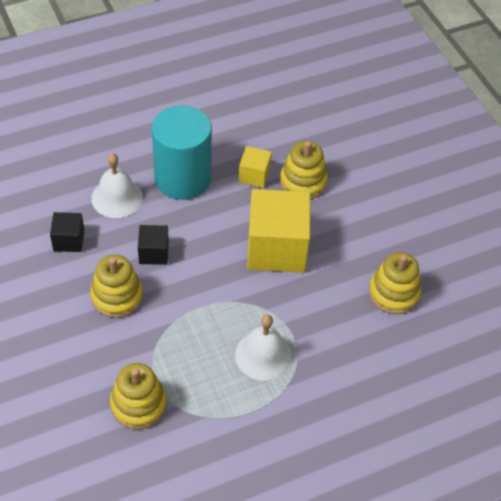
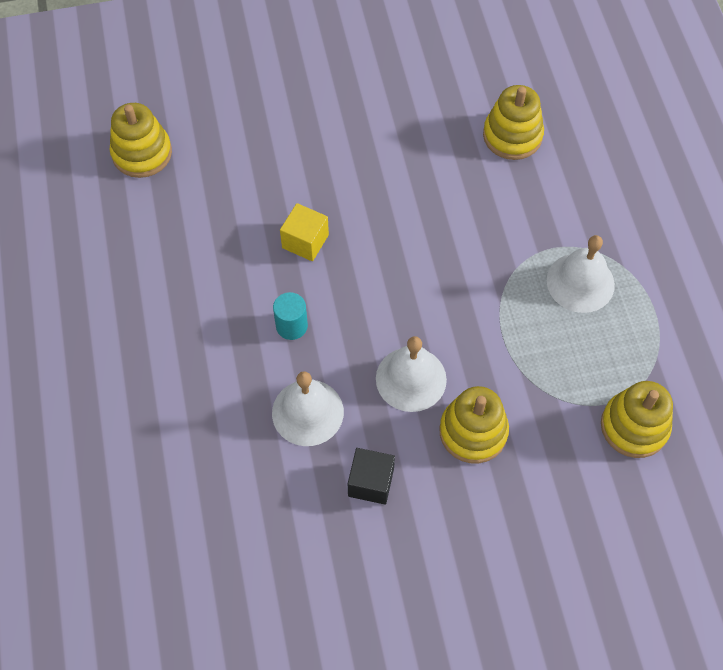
camera: 75 degrees left, 10 degrees up
(154, 253) = (411, 379): black cube -> white bell
(182, 178) = (291, 326): turquoise cylinder -> turquoise cylinder, size x0.41
(276, 248) = (427, 239): yellow cube -> none
(303, 182) = (328, 190): yellow stacking toy -> yellow stacking toy (142, 153)

